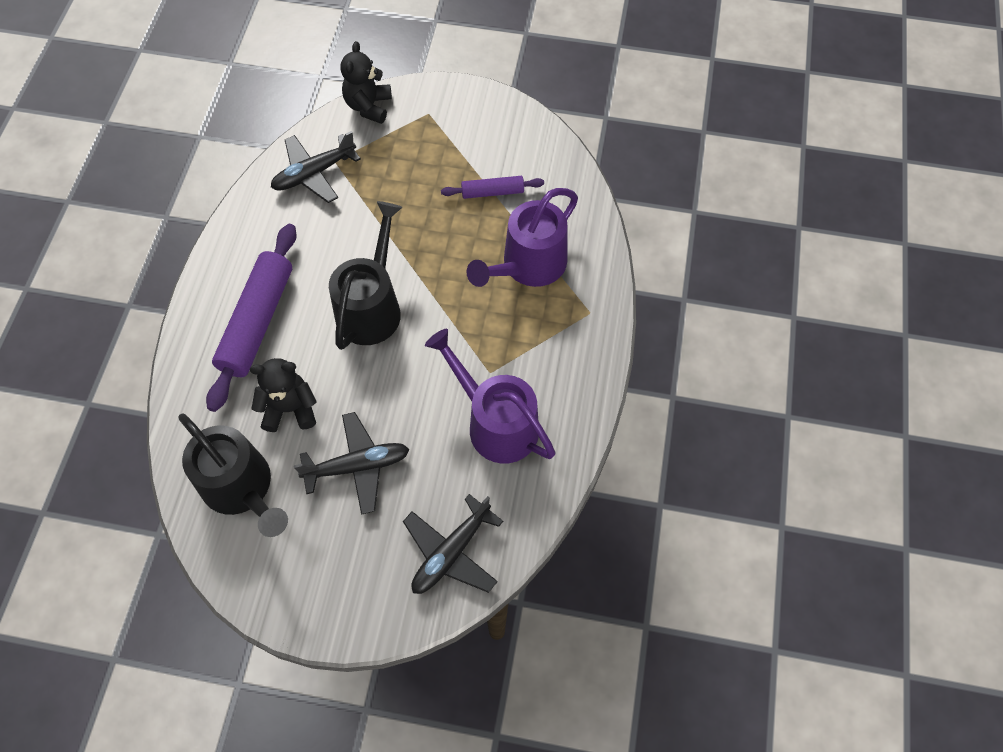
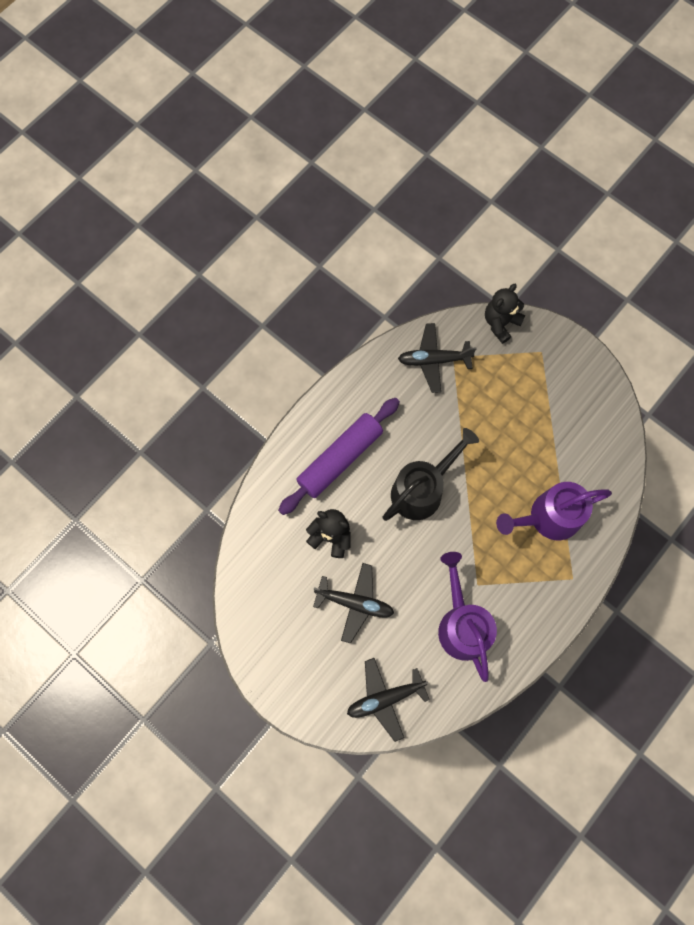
camera: 30 degrees right, 10 degrees up
(242, 489) = (274, 576): black watering can -> none
(492, 192) = (554, 443): purple rolling pin -> none

